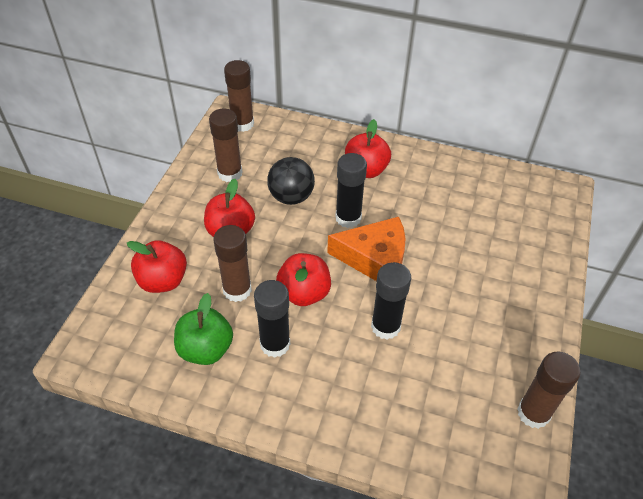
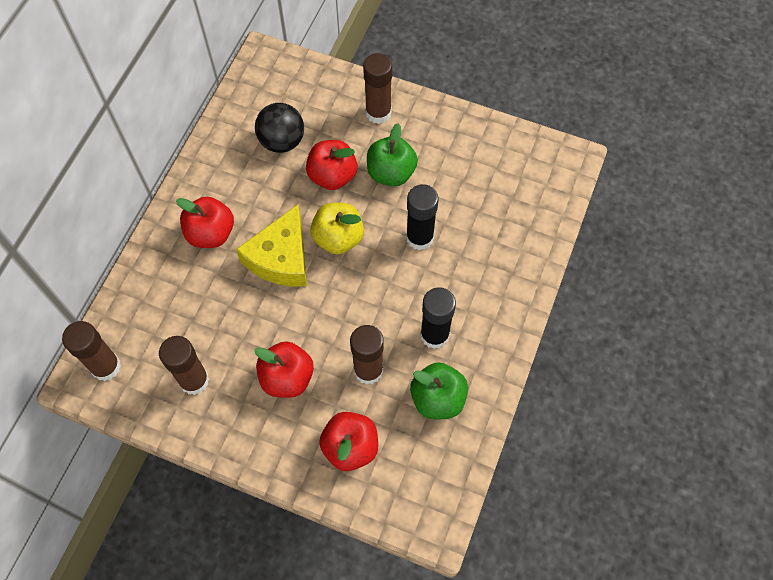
camera: 85 degrees left, 15 degrees up
(291, 197) = (242, 313): black ball -> black ball (282, 141)
(304, 293) = (376, 306): red apple -> red apple (332, 176)
(348, 218) = (281, 257): black glue stick -> yellow cheese
(374, 258) = (338, 238): orange cheese -> yellow apple
(458, 298) = (391, 173): none -> green apple
(533, 413) = (507, 140): brown glue stick -> brown glue stick (378, 113)

